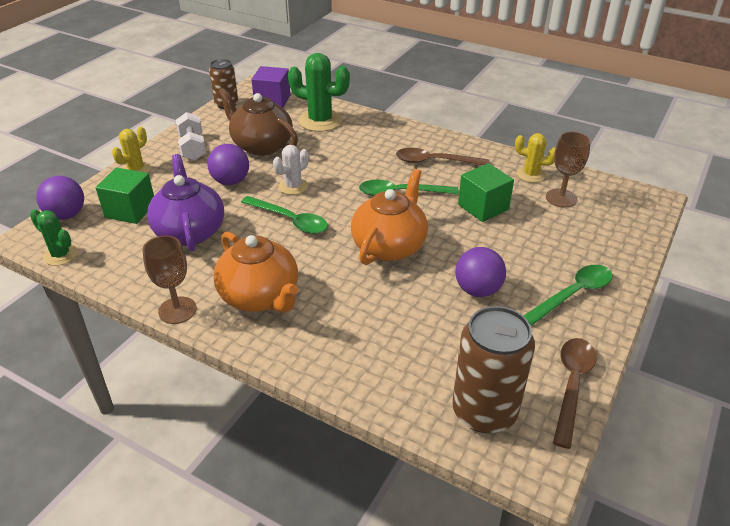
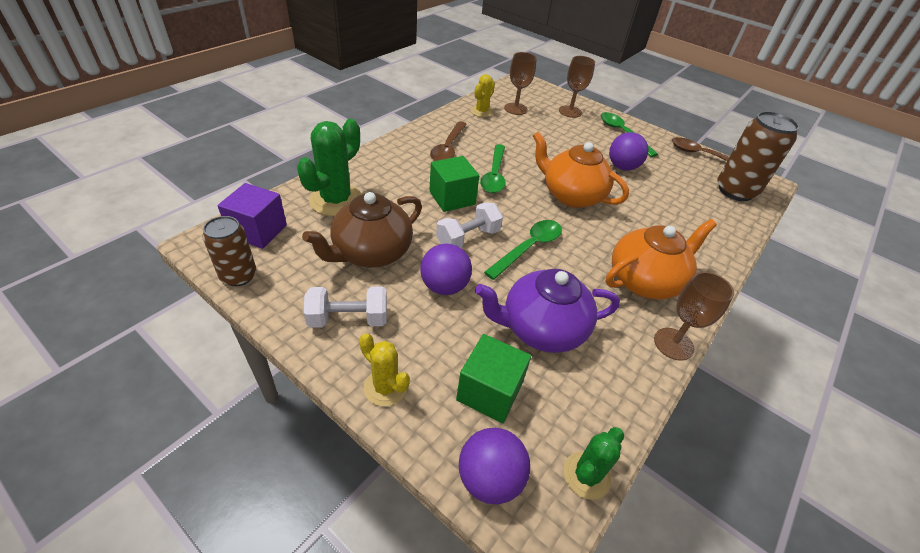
camera: 85 degrees left, 5 degrees up
(293, 186) = (468, 238): white cactus -> white dumbbell
(483, 207) = (522, 141): green cube -> green cube (452, 198)
(596, 243) = (570, 111): none -> brown goblet

